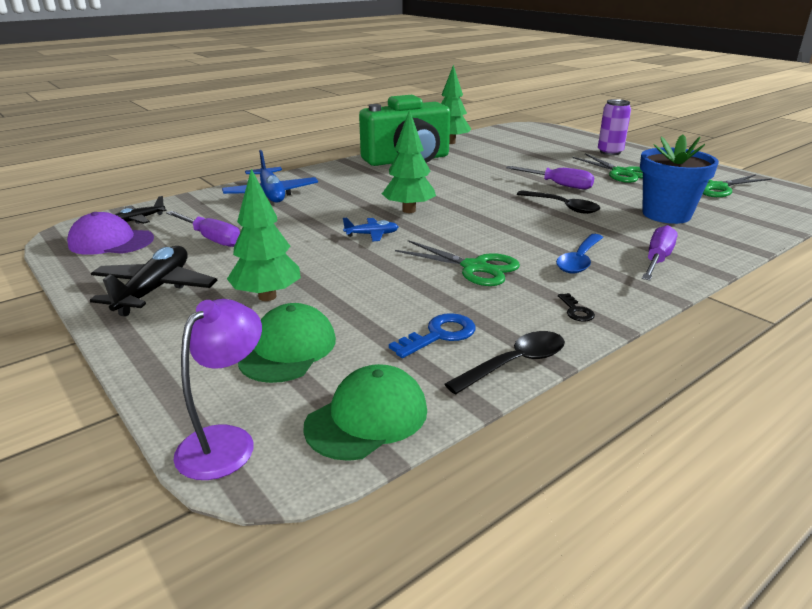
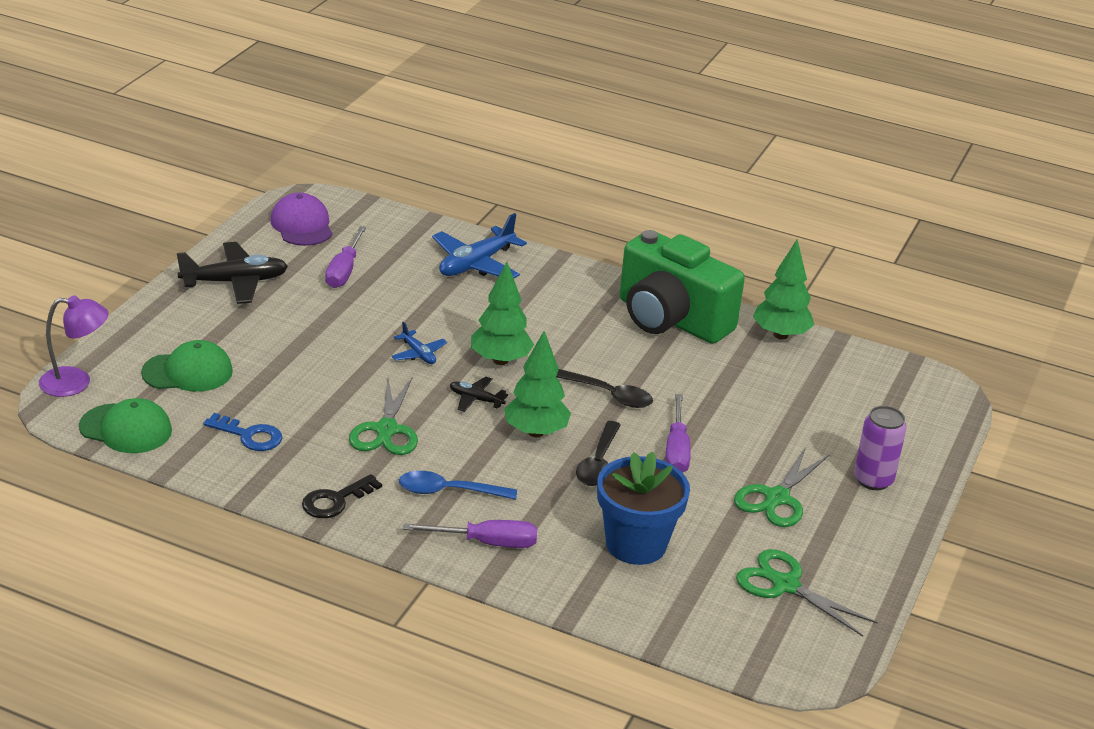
camera: 60 degrees right, 5 degrees up
(139, 219) = (357, 218): black plane -> black plane (476, 399)
(267, 296) = (258, 337): green tree -> green tree (535, 432)
(514, 363) = (228, 480): black spoon -> black spoon (609, 395)
(576, 311) = (335, 501): black key -> black key, size x1.68

